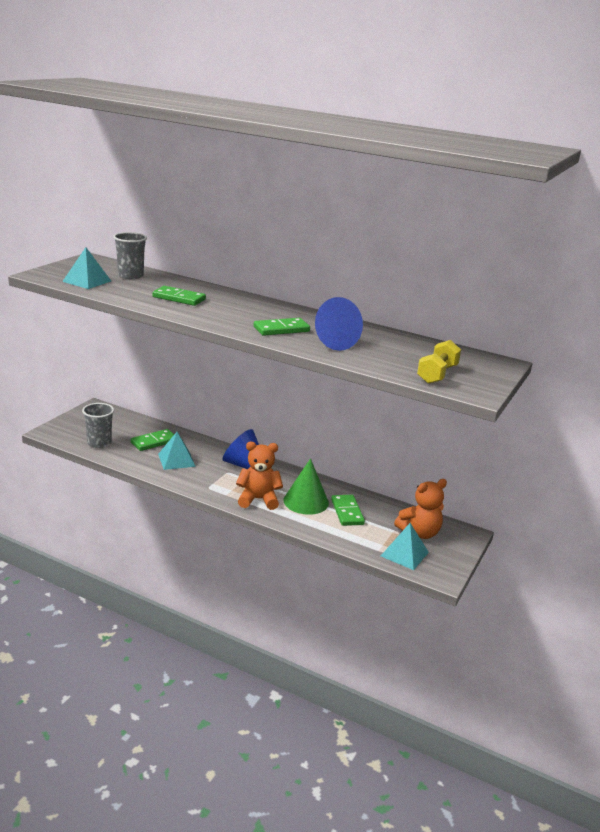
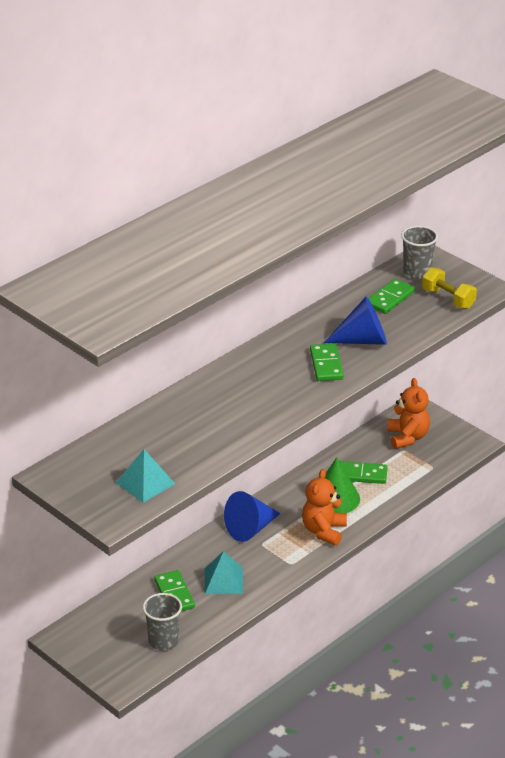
camera: 70 degrees left, 10 degrees up
(130, 276) = (129, 447): grey cup -> grey cup (417, 273)
(179, 298) = (219, 419): green domino -> green domino (389, 299)
(404, 554) = (439, 456): turquoise pyramid -> none

